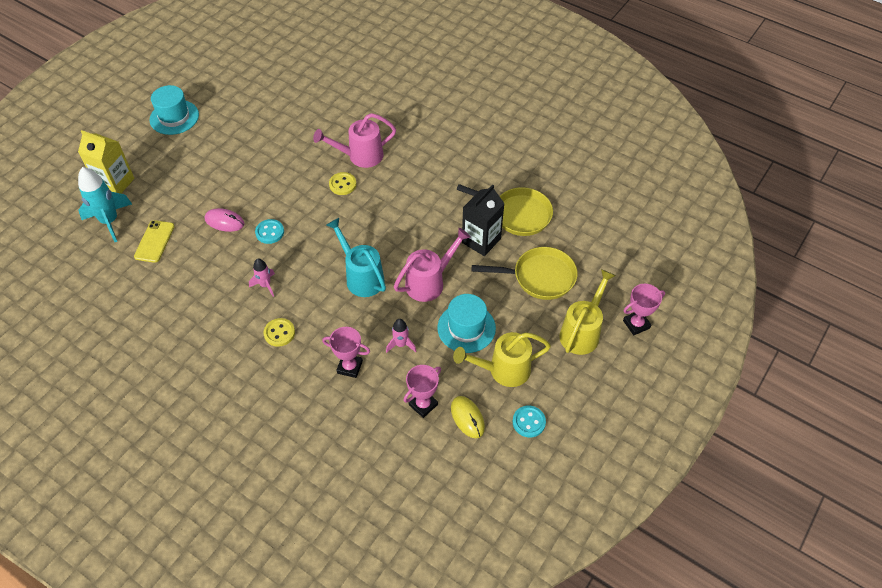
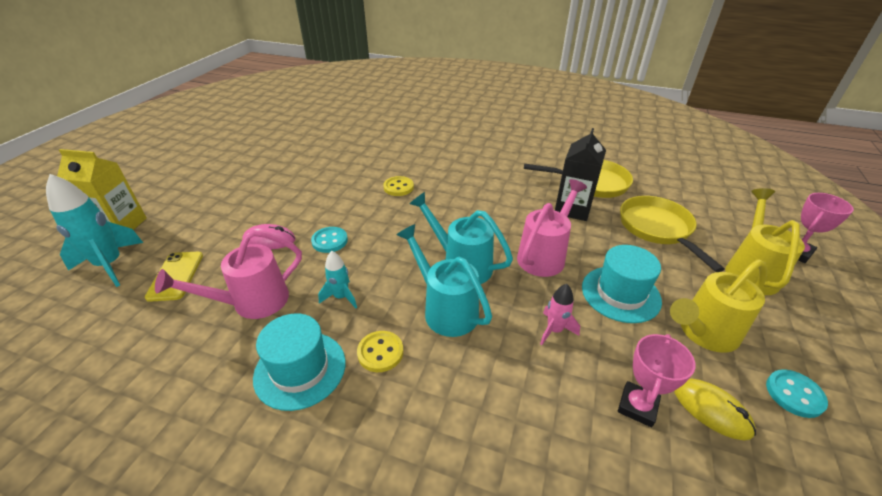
camera: 15 degrees left, 15 degrees down
(174, 117) = (194, 163): turquoise hat -> turquoise hat (300, 369)
(265, 285) = (341, 297): pink rocket -> turquoise rocket
(334, 311) = (445, 309): none -> turquoise watering can
(350, 367) = (502, 376): pink trophy -> none
(360, 156) = (406, 164): pink watering can -> pink watering can (252, 302)
(539, 277) = (657, 229): yellow pan -> yellow pan turned 90 degrees counterclockwise

